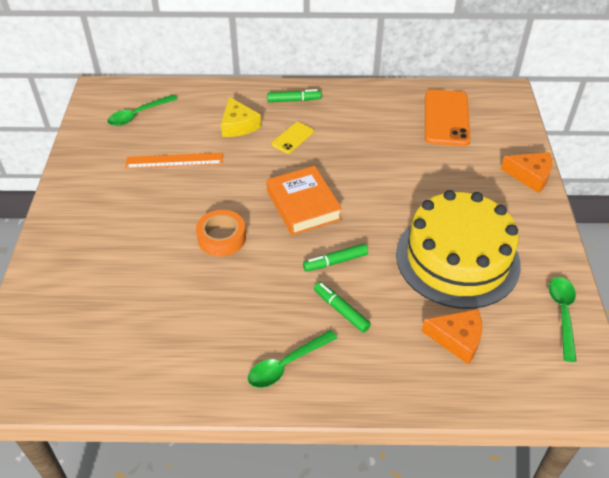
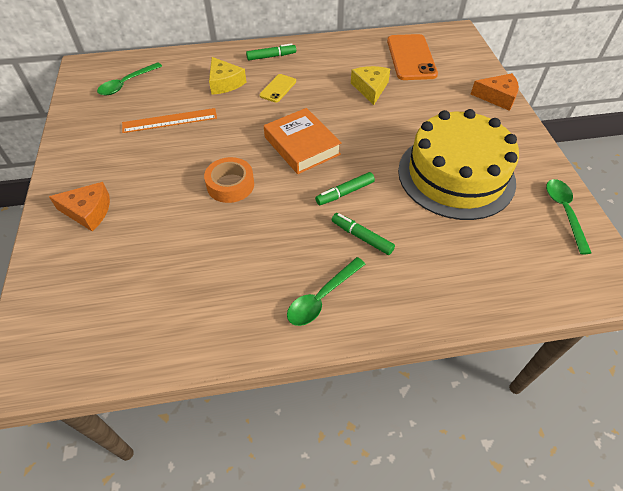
camera: 10 degrees left, 5 degrees up
(392, 149) = (370, 88): none -> yellow cheese
(457, 339) = (477, 248): orange cheese -> orange cheese (88, 211)

